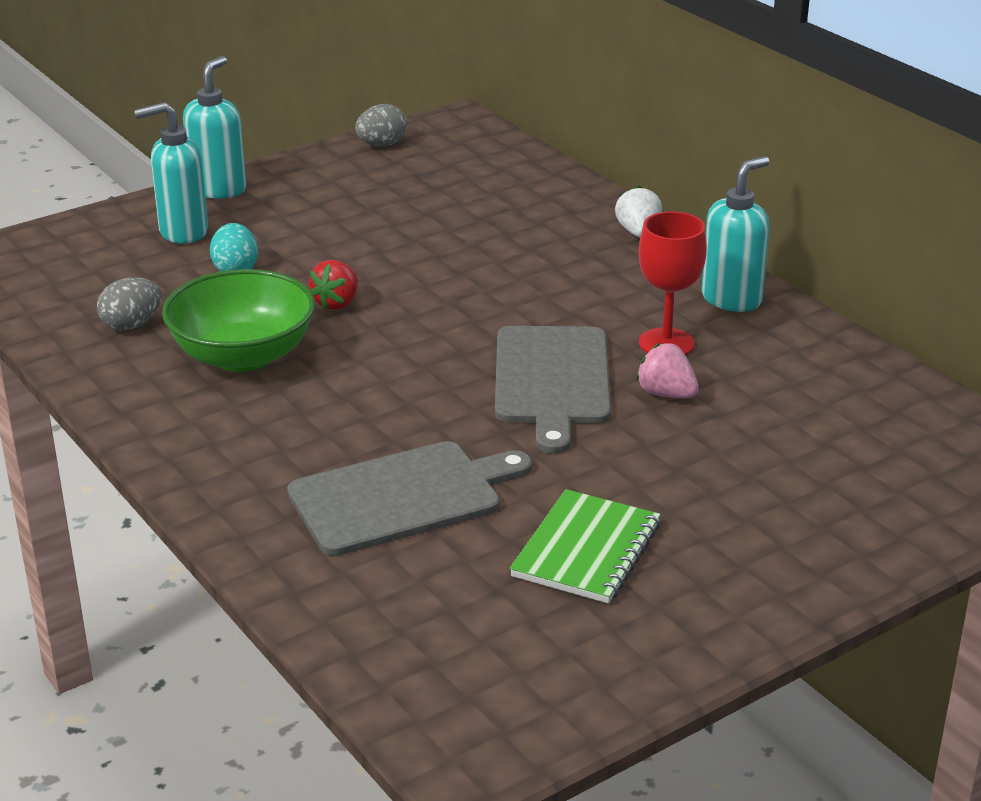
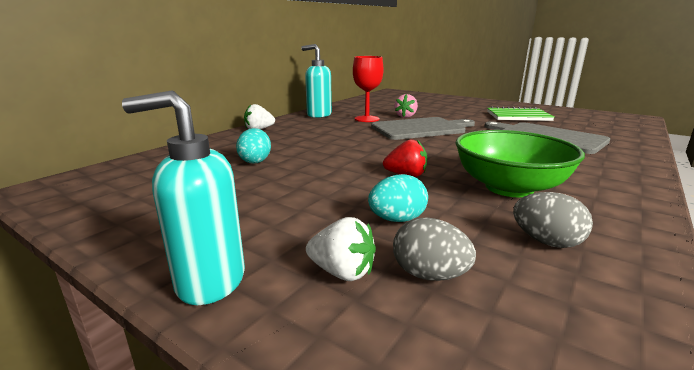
camera: 110 degrees left, 10 degrees down
(182, 232) = (342, 272): turquoise soap dispenser -> white strawberry
(382, 145) = (91, 210): grey egg -> grey egg (429, 275)
(468, 219) = (255, 161): none -> turquoise egg

